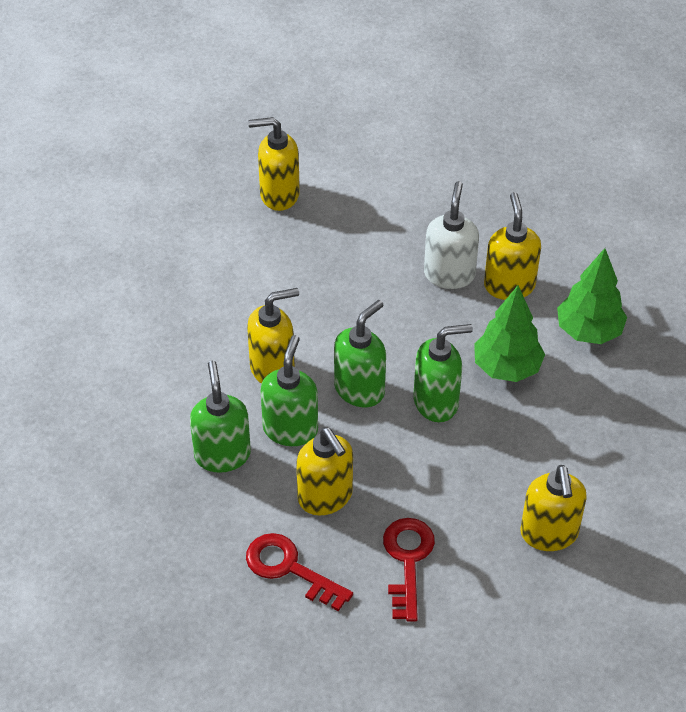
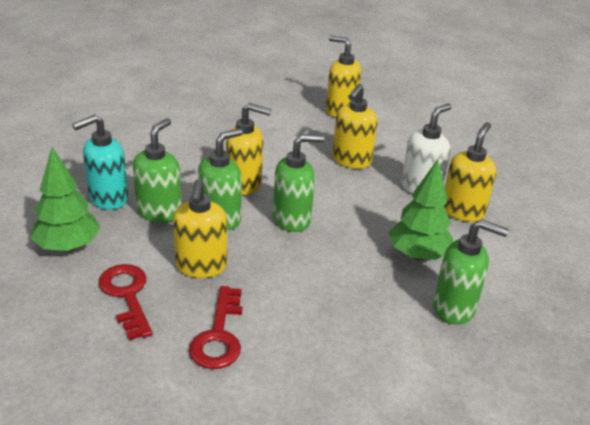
camera: 30 degrees right, 15 degrees down
(153, 468) = (108, 199): none -> turquoise soap dispenser
(408, 560) = (218, 335): red key -> red key turned 150 degrees clockwise
(436, 402) = (342, 251): green soap dispenser -> green soap dispenser (454, 308)
(549, 534) = (355, 378): yellow soap dispenser -> yellow soap dispenser (351, 161)
(589, 331) = (507, 262): green tree -> green tree (68, 246)

